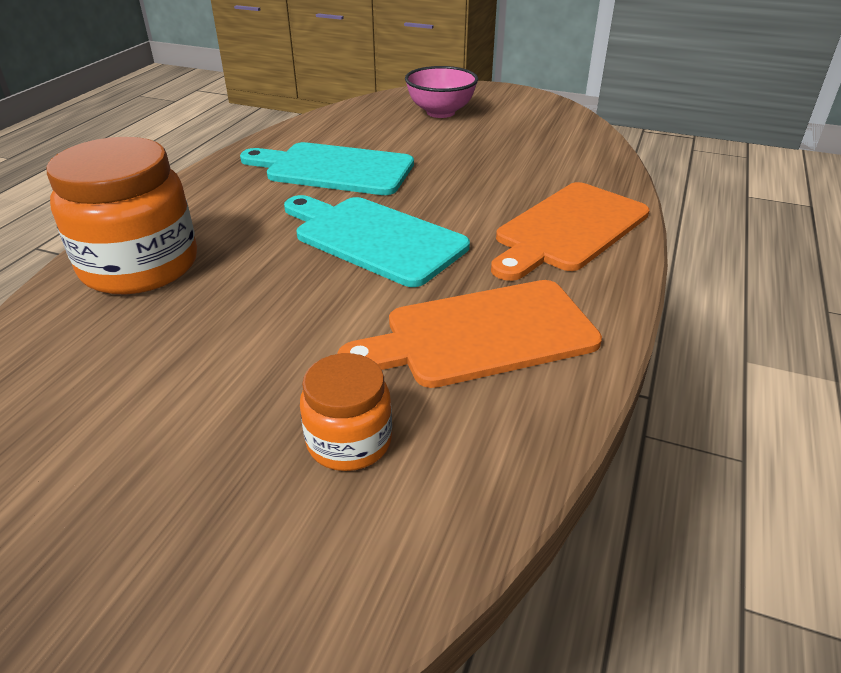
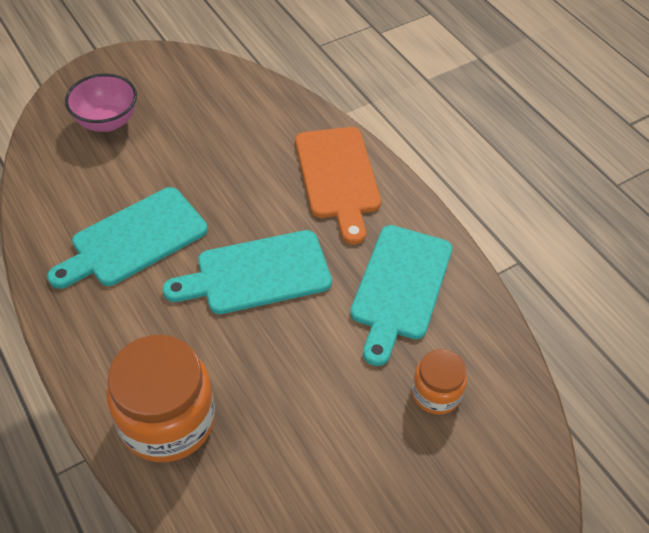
camera: 55 degrees left, 15 degrees up
(481, 335) = (400, 287): orange cutting board -> turquoise cutting board

